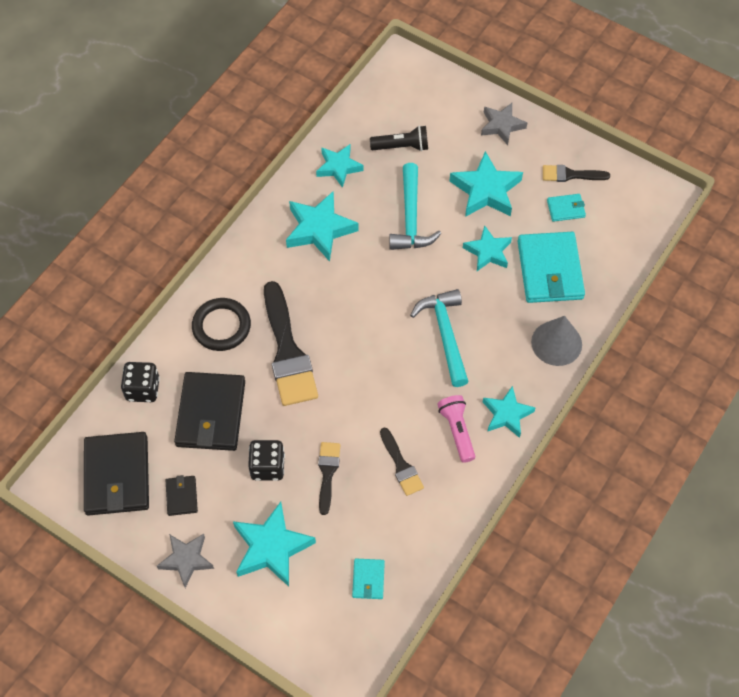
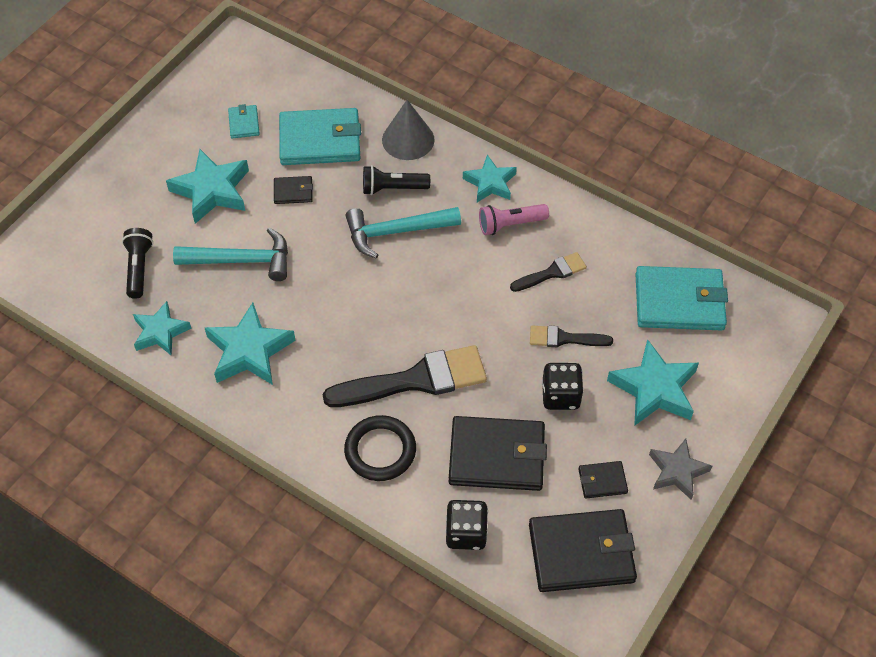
camera: 90 degrees left, 5 degrees down
(368, 579) = (679, 301): turquoise wallet -> turquoise wallet, size x2.13
(488, 252) = (293, 191): turquoise star -> black wallet
(496, 331) = (393, 188): none -> black flashlight
(502, 126) = (123, 173): grey star -> none
(570, 175) = (200, 117): black brush -> none

